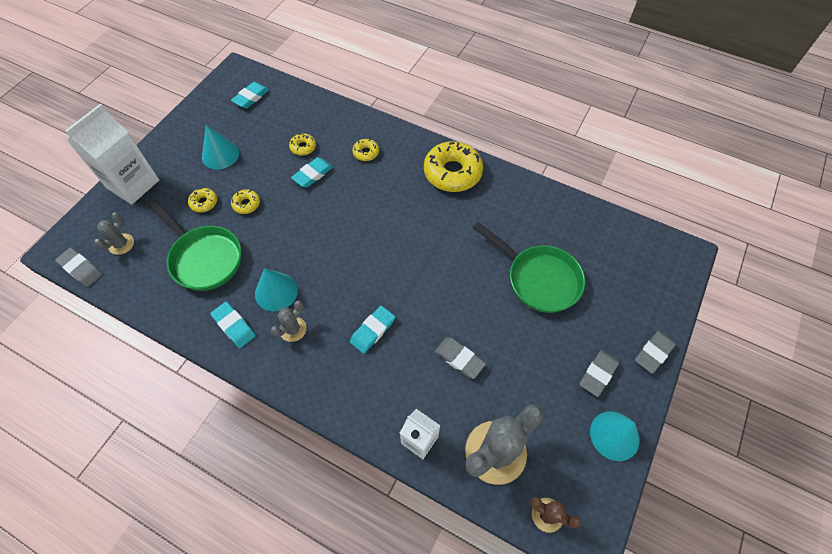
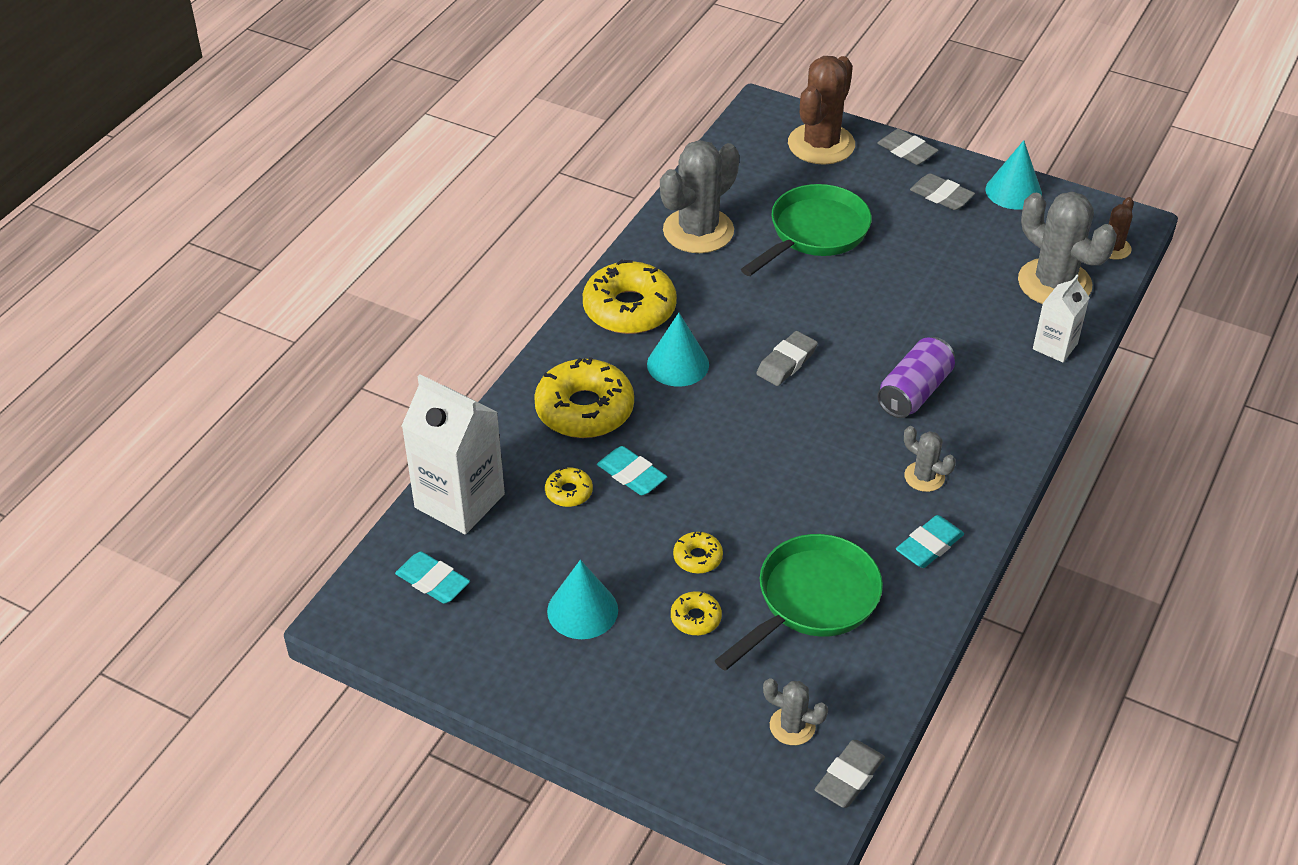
camera: 90 degrees left, 15 degrees down
(133, 184) = (653, 737): white carton -> white carton (459, 501)
(276, 291) = (864, 501): turquoise cone -> turquoise cone (678, 364)
(366, 153) = (584, 409): yellow donut -> yellow donut, size x2.16
(373, 331) = (914, 392): turquoise eraser -> purple can
(459, 359) = (942, 309): grey eraser -> grey eraser (786, 362)
(532, 209) = (698, 231): none -> grey cactus
(647, 290) = (821, 144): none -> brown cactus

